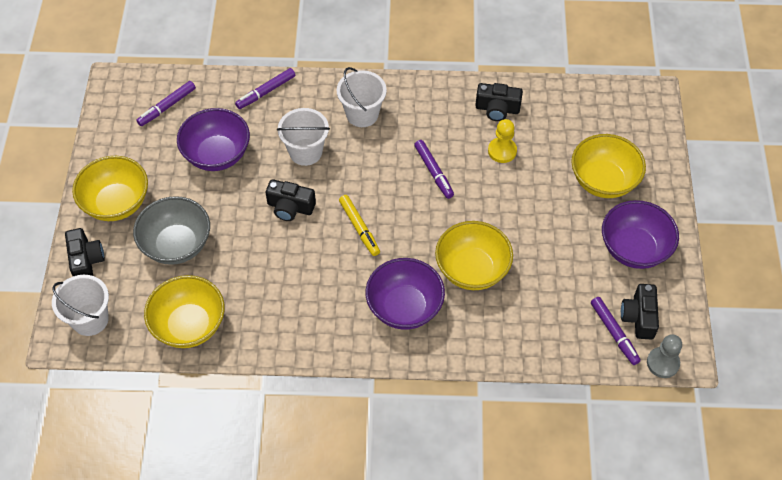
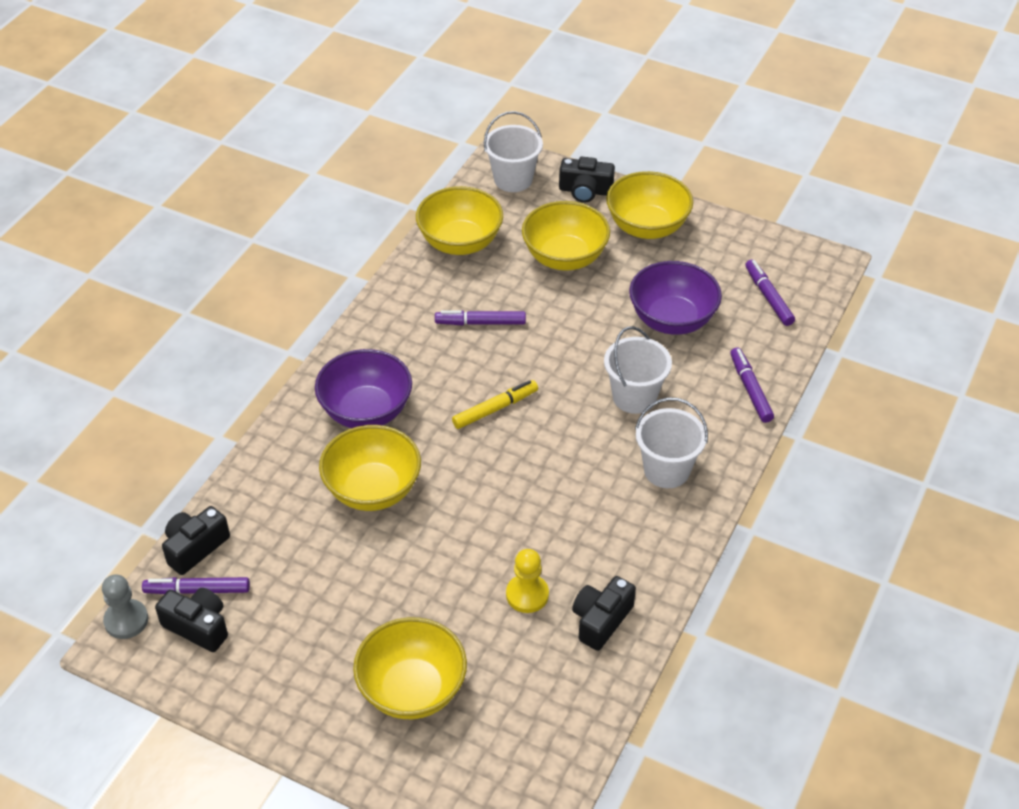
camera: 115 degrees right, 10 degrees down
(177, 245) = (564, 257): grey bowl -> yellow bowl
(290, 207) = (560, 359): black camera -> black camera (195, 548)
(359, 228) = (495, 409): yellow marker -> yellow marker turned 150 degrees clockwise
(433, 172) = (535, 508): purple marker -> purple marker (480, 323)
(634, 249) = (290, 671): purple bowl -> none

